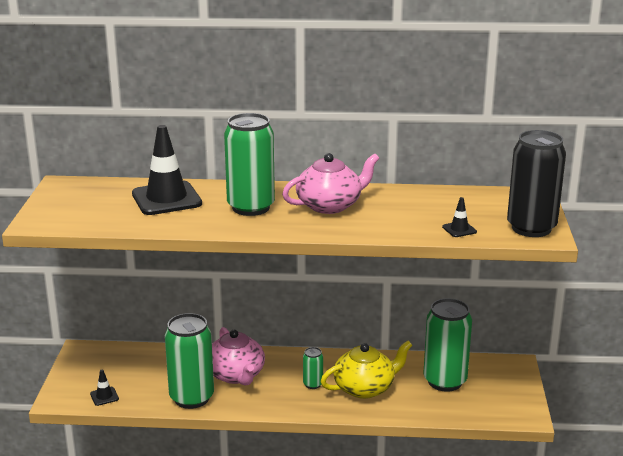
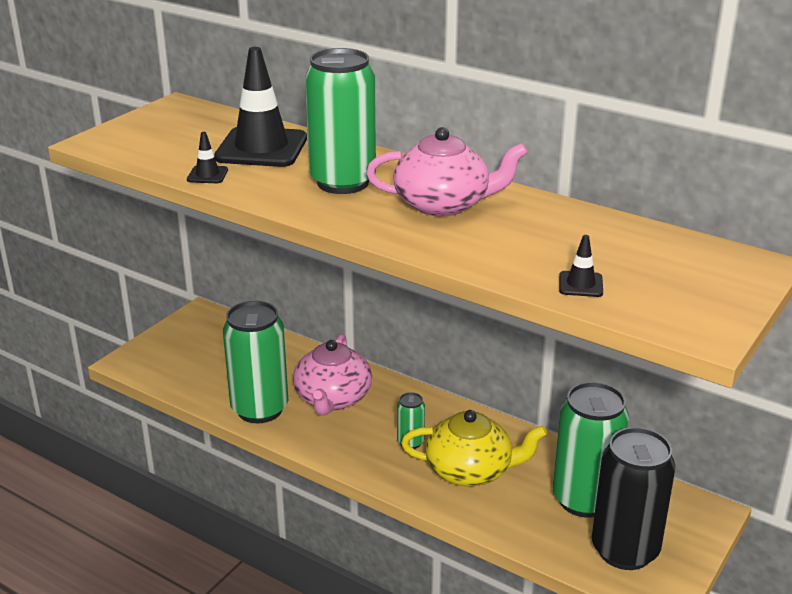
camera: 30 degrees right, 5 degrees up
(104, 396) = (174, 374): black traffic cone -> black traffic cone (207, 175)
(531, 228) = (694, 313): black can -> black can (625, 550)

